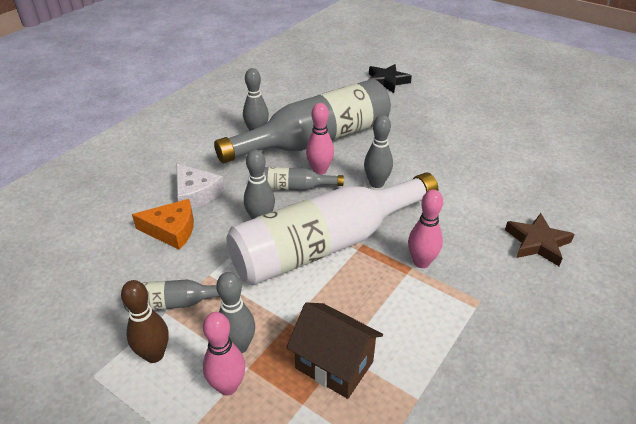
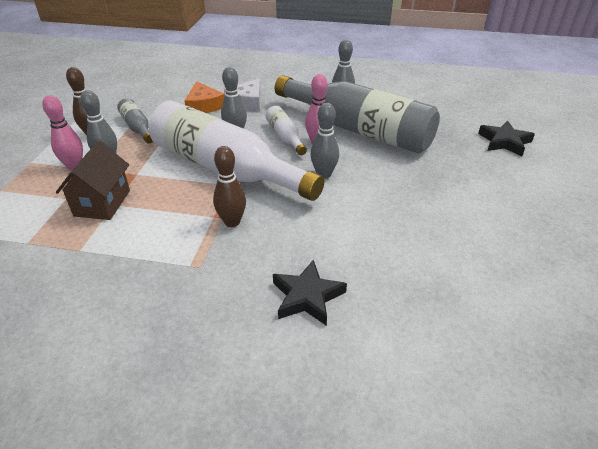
camera: 65 degrees right, 0 degrees up
(294, 187) = (285, 137): grey bottle -> white bottle
(421, 262) = (232, 222): pink bowling pin -> brown bowling pin
(537, 243) = (307, 296): brown star -> black star

